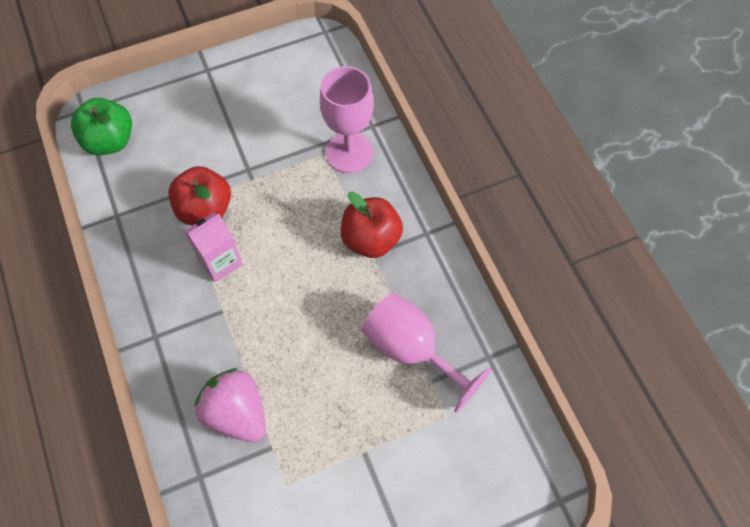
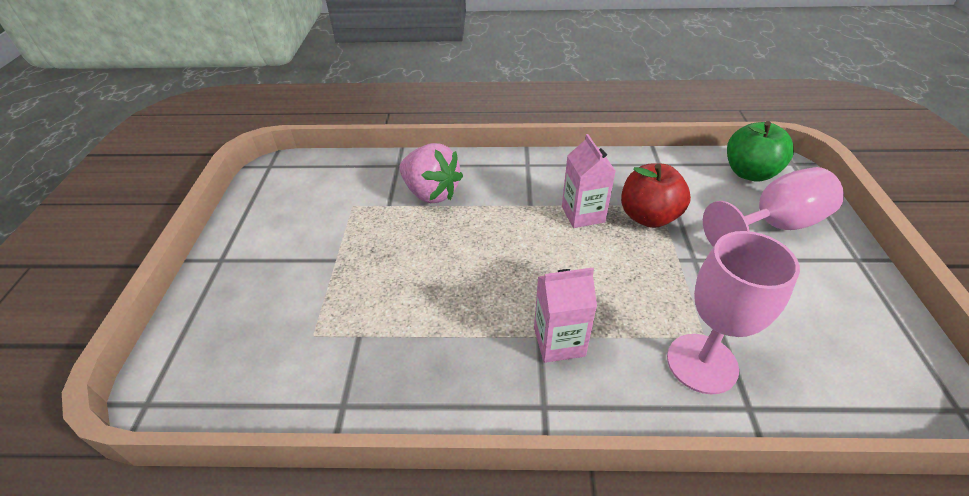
camera: 115 degrees right, 20 degrees down
(237, 413) = (431, 193): pink strawberry -> pink strawberry turned 60 degrees clockwise
(371, 239) = (559, 342): red apple -> pink carton
(411, 349) = (403, 331): pink goblet -> pink goblet (774, 225)

